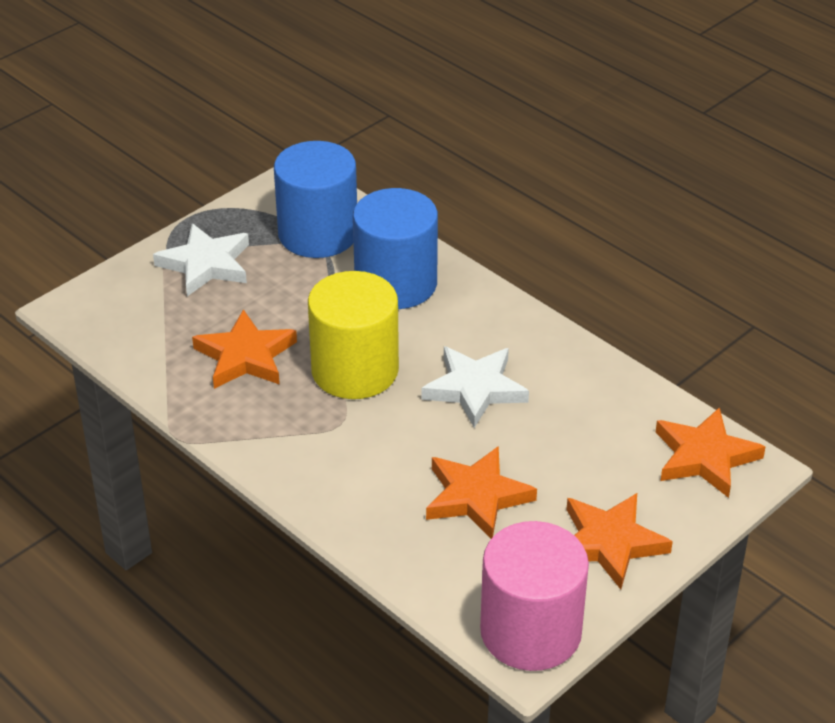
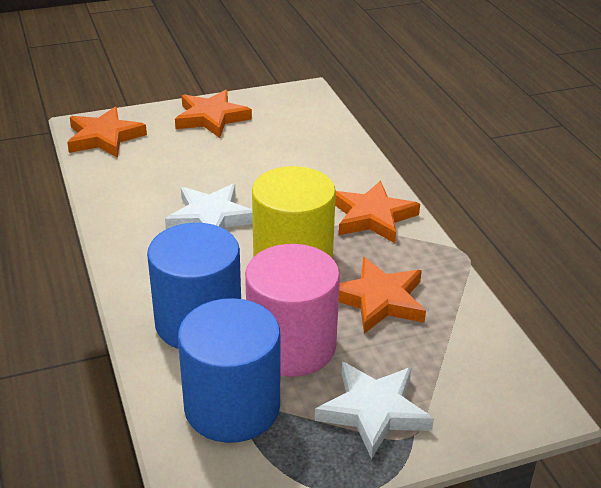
camera: 155 degrees left, 5 degrees down
(476, 497) = (269, 159): orange star -> orange star (372, 217)
(530, 632) = (294, 98): pink cylinder -> pink cylinder (291, 346)

